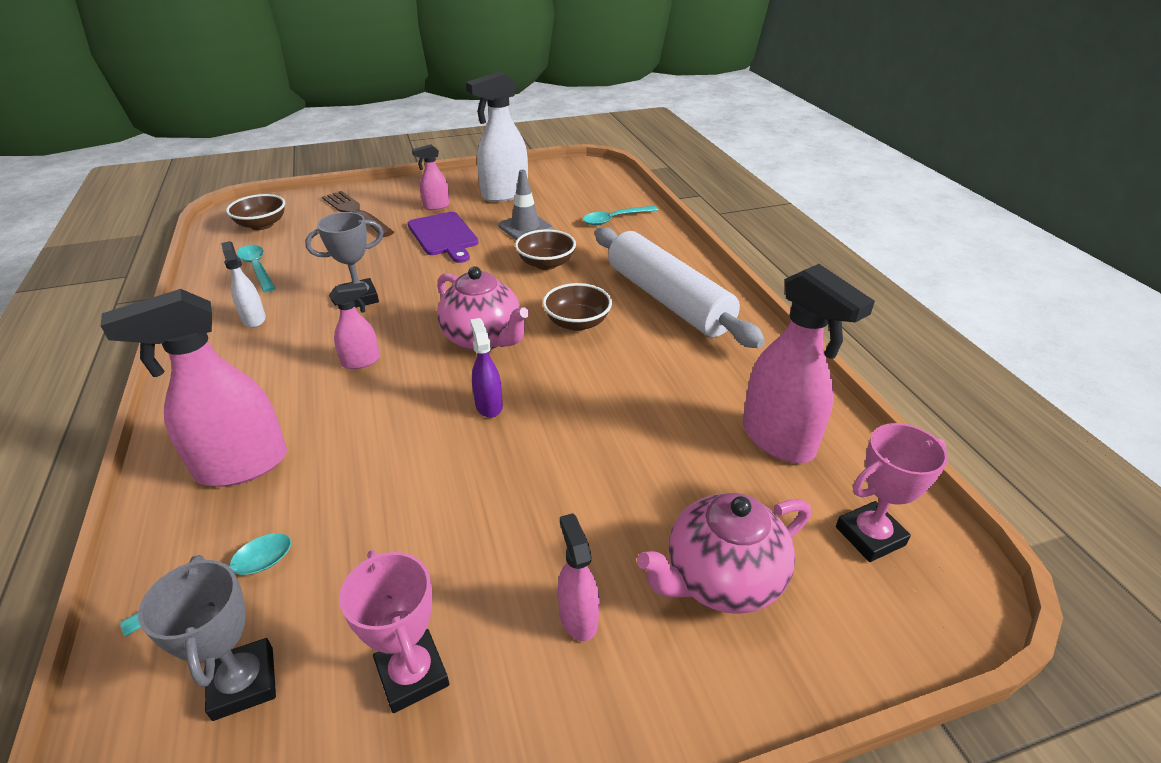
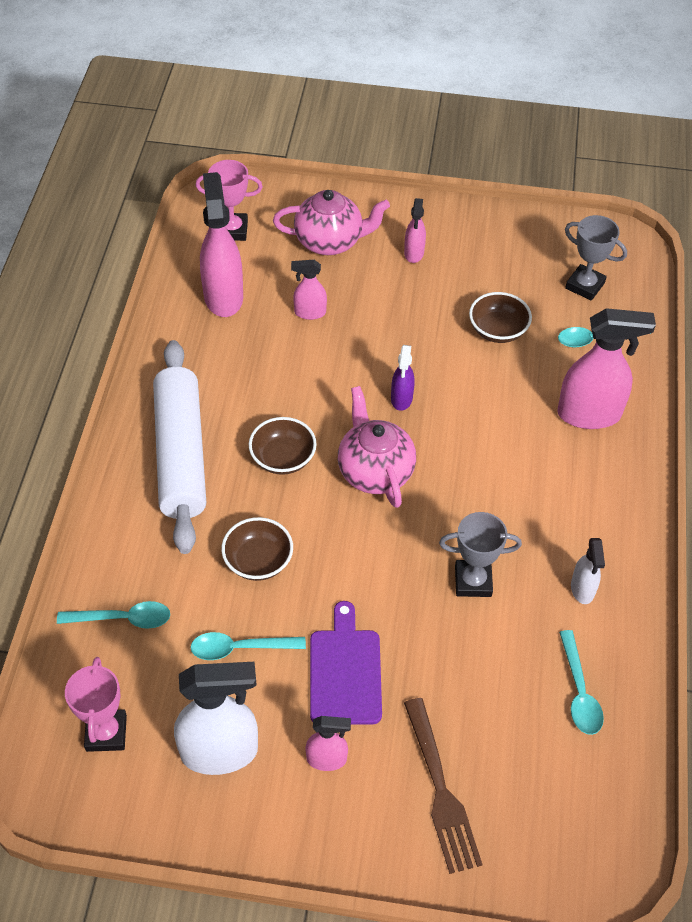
camera: 155 degrees left, 15 degrees up
(244, 683) = (585, 285): grey trophy -> grey trophy turned 60 degrees counterclockwise
(262, 225) = (573, 810): brown bowl -> brown bowl (497, 330)
(361, 361) = (488, 486): pink spray bottle -> pink spray bottle (309, 313)
(412, 674) = (504, 260): pink trophy -> pink trophy (106, 733)
(525, 227) = (239, 648): grey traffic cone -> turquoise spoon

